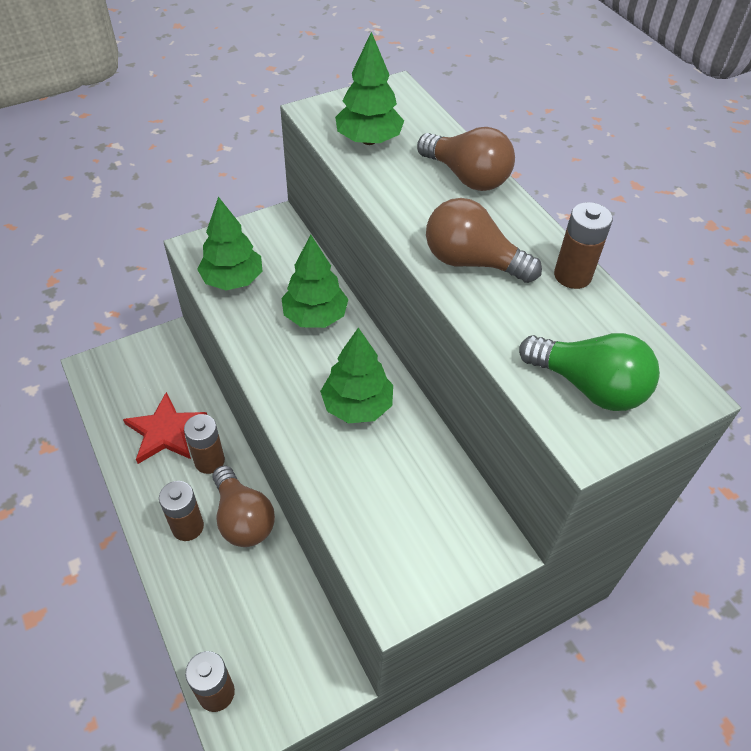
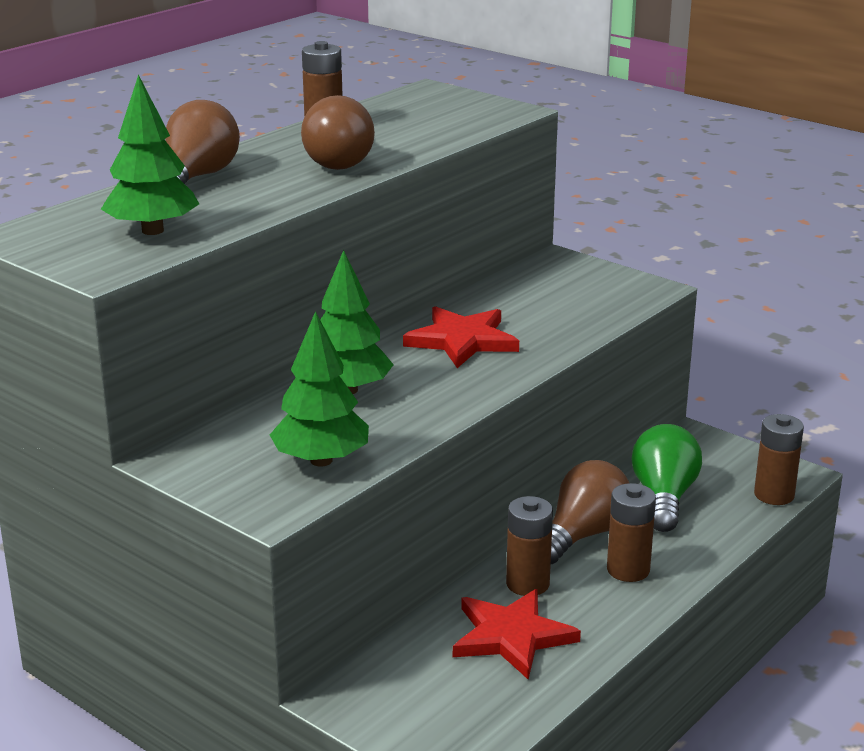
camera: 110 degrees left, 25 degrees down
(357, 406) = (462, 340): green tree -> red star
(589, 386) = (456, 113): green light bulb -> green light bulb (663, 498)

